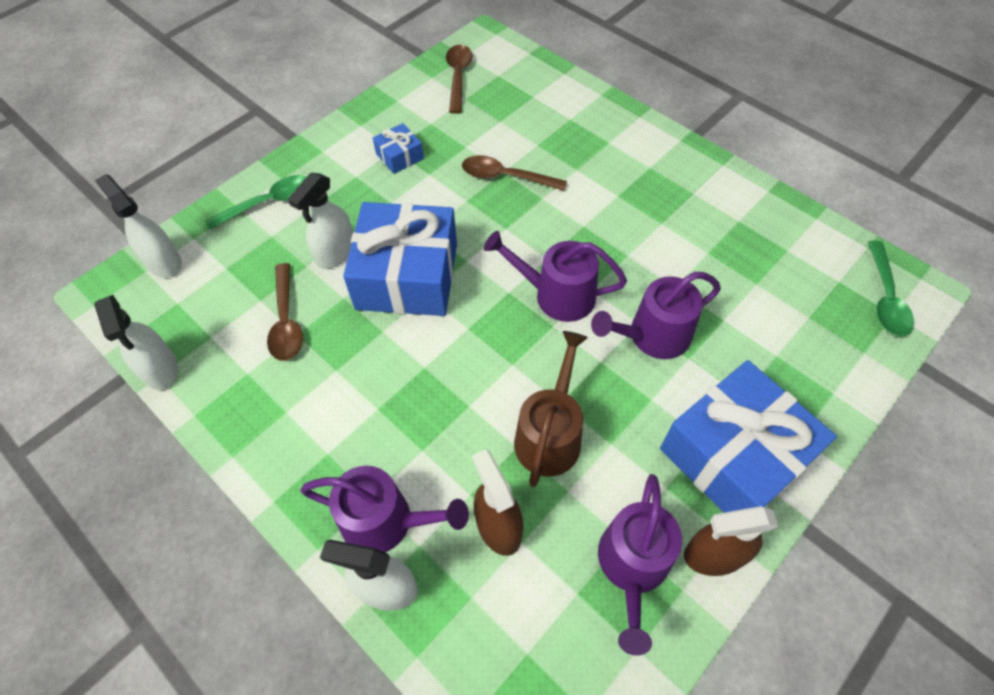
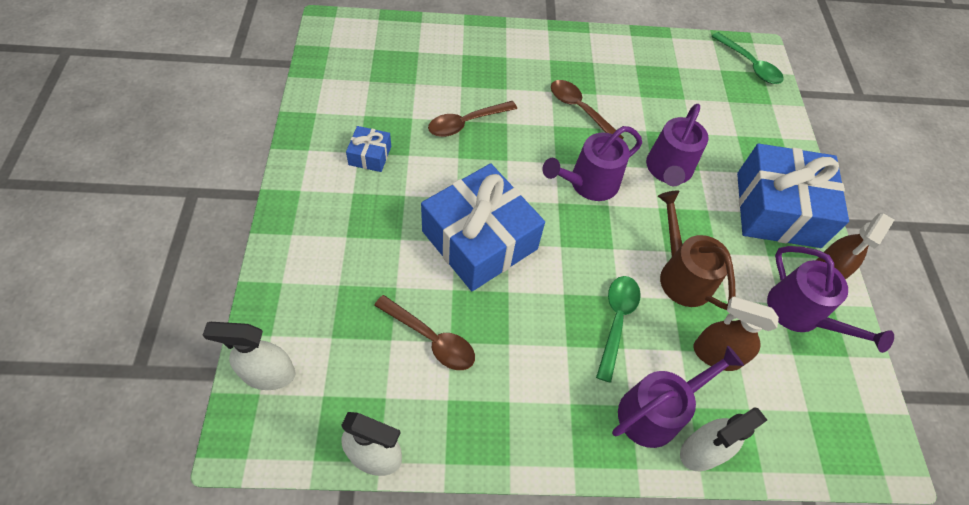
camera: 50 degrees left, 0 degrees up
(268, 203) = (304, 261): green spoon -> green spoon (616, 321)
(335, 253) = (407, 261): white spray bottle -> none
(458, 77) = (344, 67): brown spoon -> brown spoon (580, 110)

